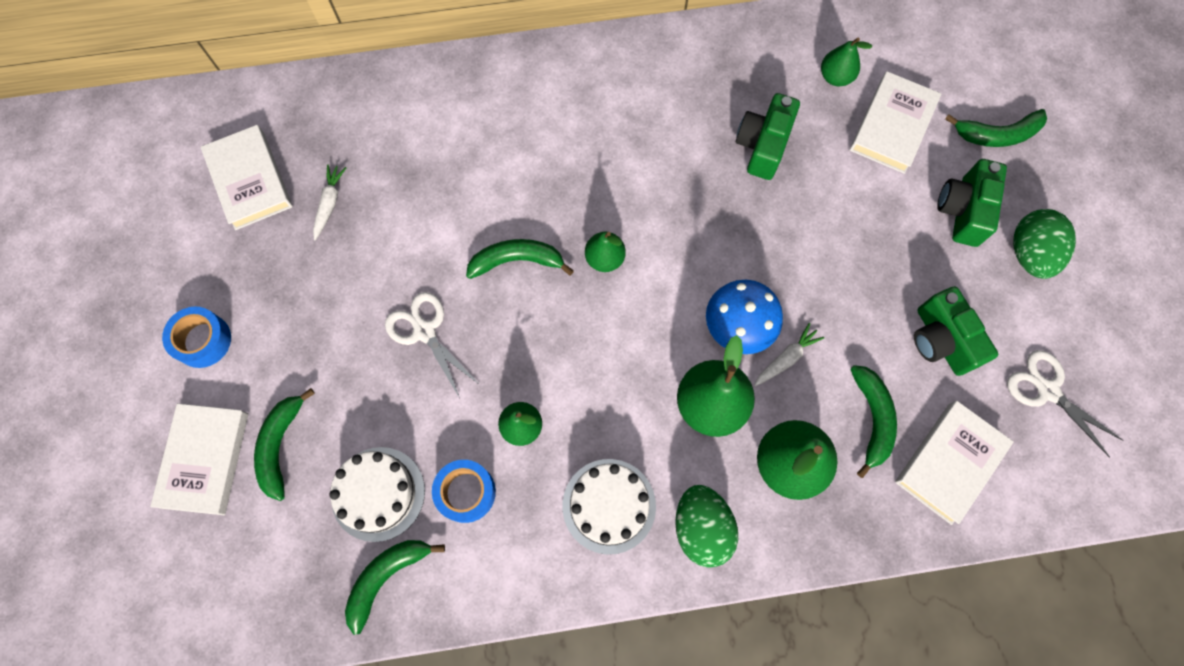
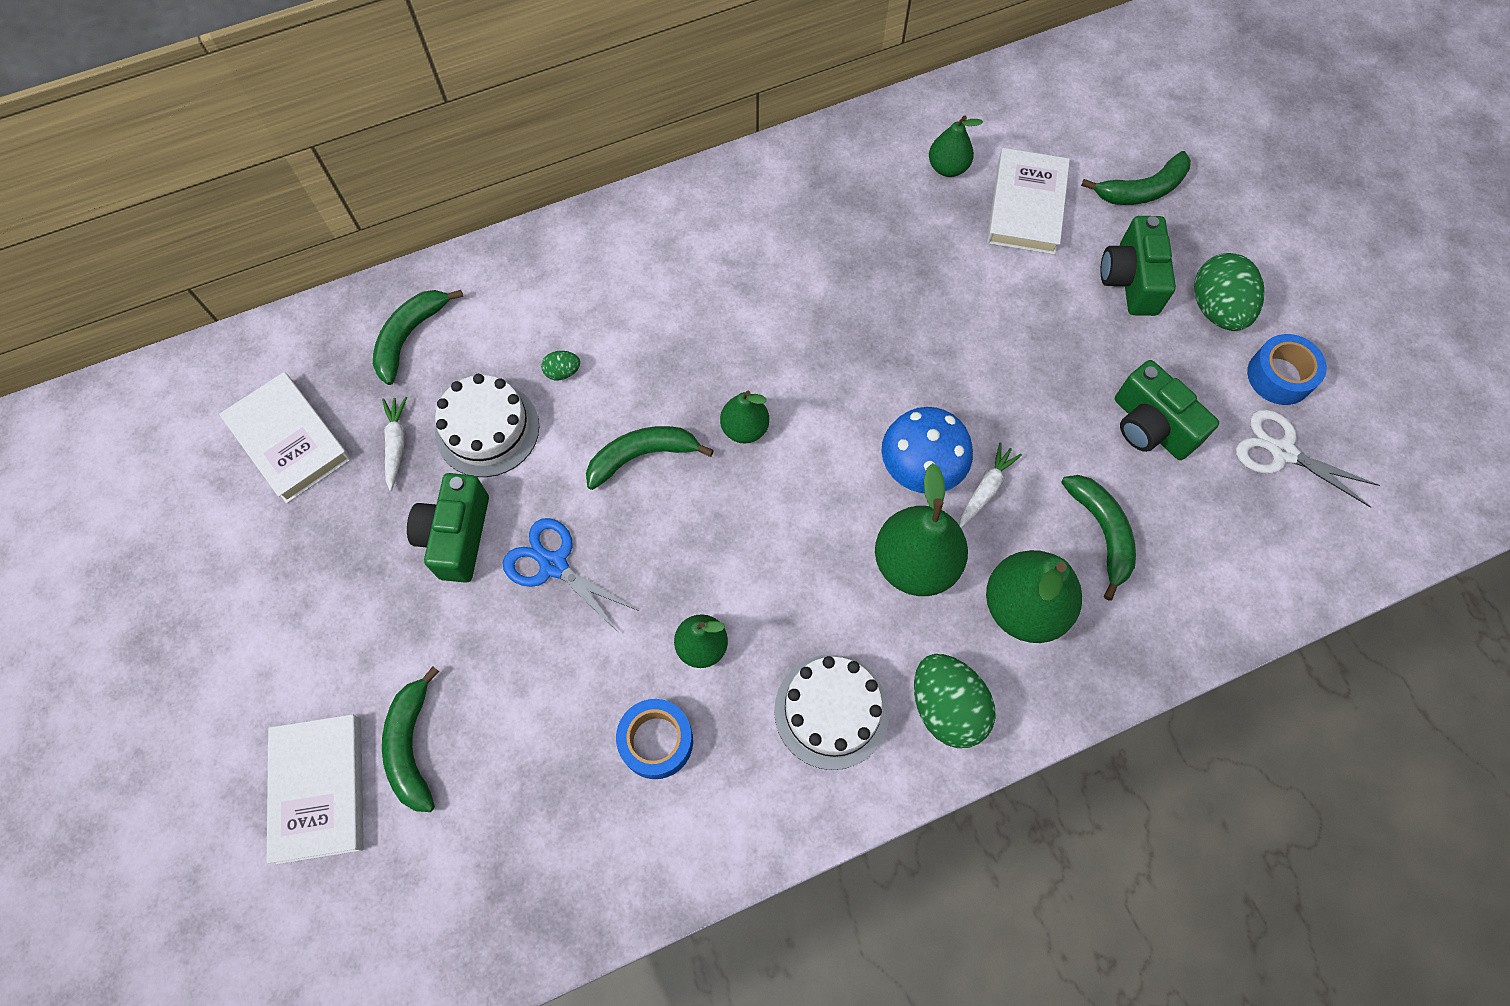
camera: 15 degrees left, 5 degrees down
(203, 340) = (279, 645): blue tape -> blue tape (1279, 376)
(378, 493) = (549, 772): white cake -> white cake (487, 429)
(386, 577) = (587, 870): green banana -> green banana (409, 337)
(424, 331) = (553, 565): white scissors -> blue scissors
(473, 176) = (563, 372): none -> green egg
(762, 145) = (889, 260): green camera -> green camera (456, 536)
(950, 463) = (1202, 559): white book -> none

